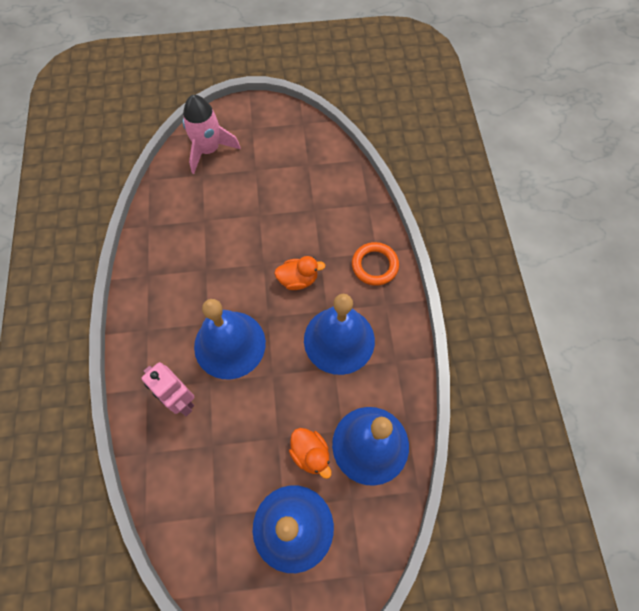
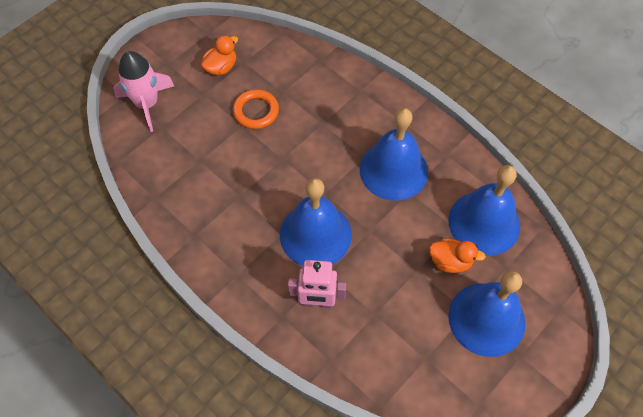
camera: 40 degrees left, 5 degrees down
(298, 279) = (321, 150): orange duck -> orange duck (221, 67)
(374, 265) = (368, 100): orange ring -> orange ring (256, 111)

